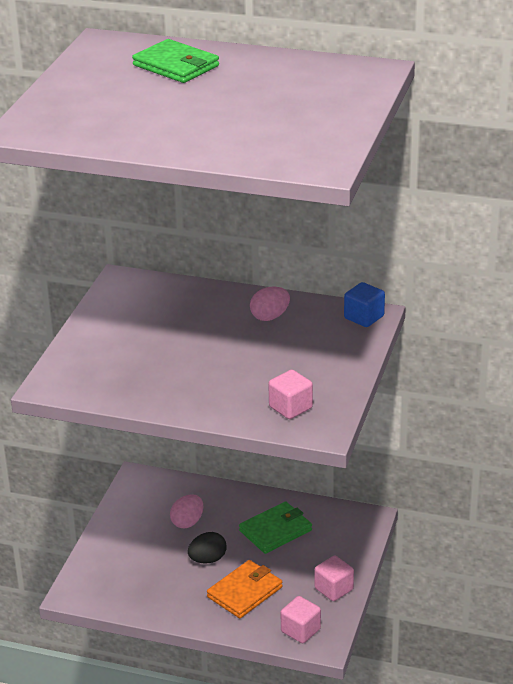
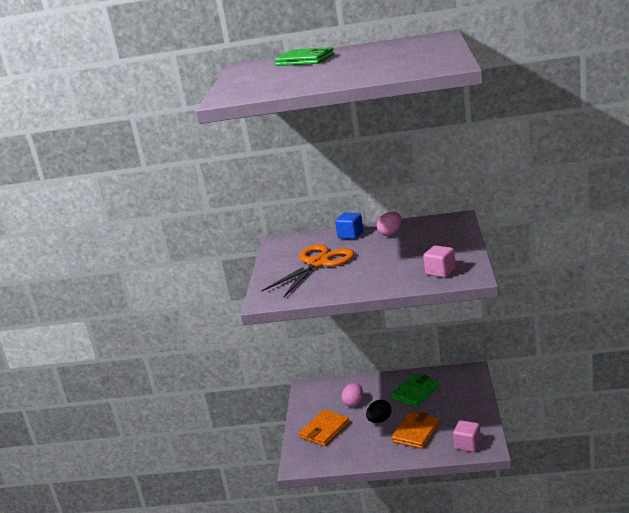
camera: 10 degrees left, 10 degrees down
(130, 552) = (324, 430): none -> orange wallet
(148, 341) = (318, 263): none -> orange scissors
(334, 589) = (474, 415): pink cube -> none
(364, 317) = (452, 220): blue cube -> blue cube (350, 235)

